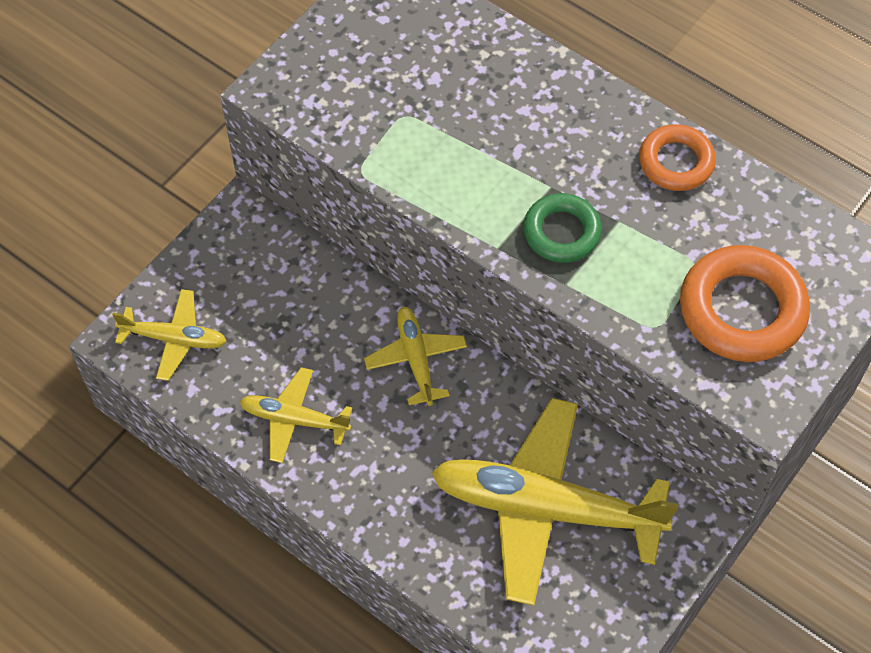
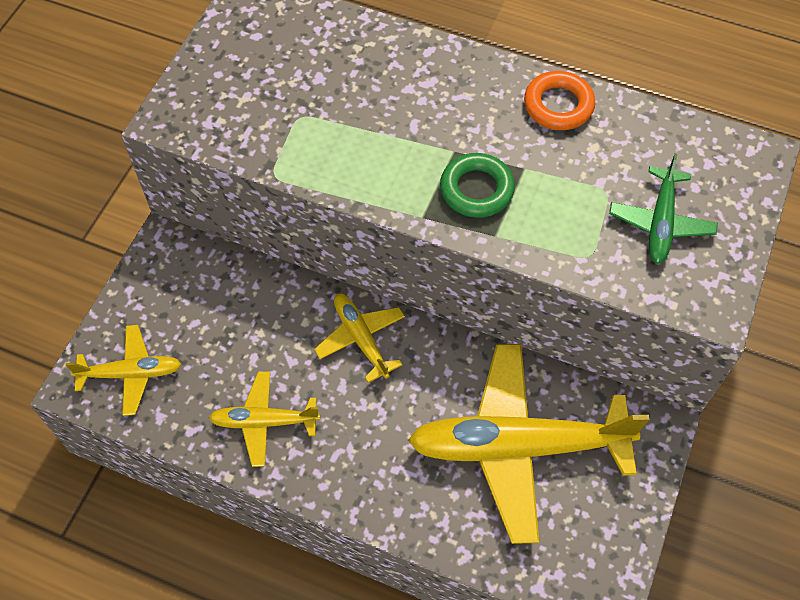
camera: 15 degrees left, 0 degrees up
(742, 310) = (660, 222): orange ring -> green plane

